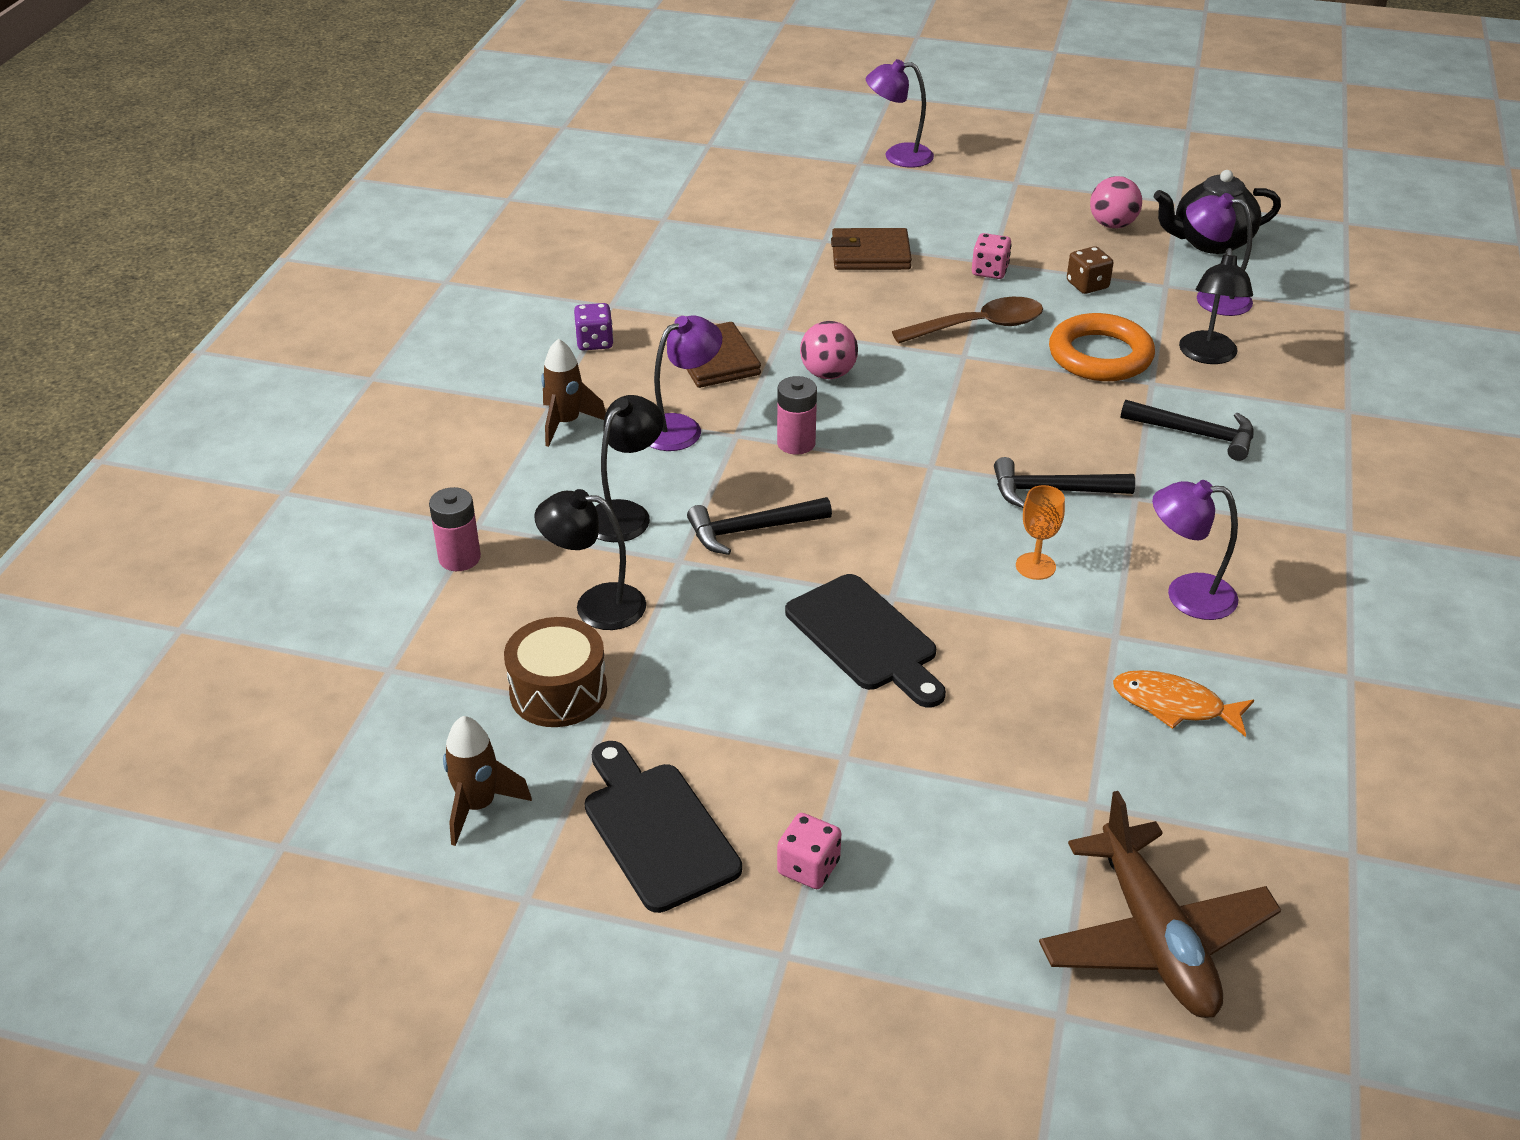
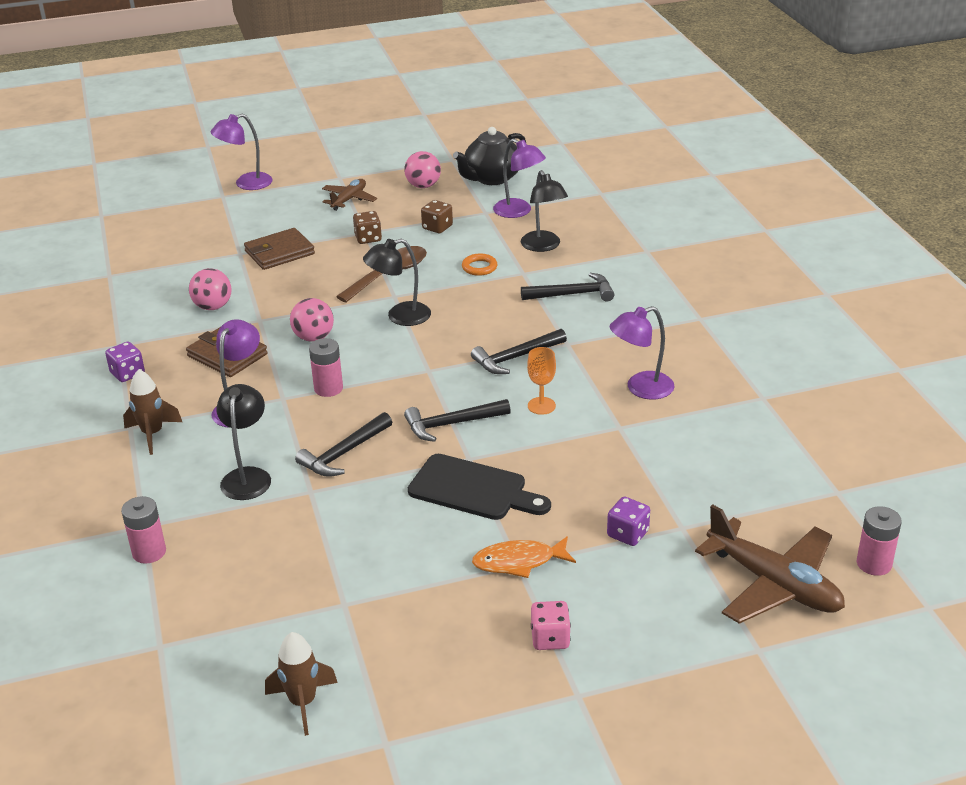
camera: 30 degrees left, 5 degrees down
(558, 691) = (297, 607): brown drum -> none
(596, 605) = (276, 542): black lamp -> black lamp (400, 316)
(657, 830) = (437, 661): black cutting board -> none
(745, 295) = (213, 307): none -> pink ball
(905, 545) = (452, 424): none -> black hammer
(989, 271) = (368, 238): pink dice -> brown dice
(1005, 214) = (349, 199): none -> brown plane
(1012, 780) = (628, 534): none -> purple dice
(1100, 355) = (479, 267): orange ring -> orange ring, size x0.48
(1174, 705) = (683, 453): orange fish -> orange fish (519, 562)
(1211, 298) = (519, 211): purple lamp -> purple lamp turned 135 degrees counterclockwise
(1323, 978) = (874, 564): none -> pink battery

